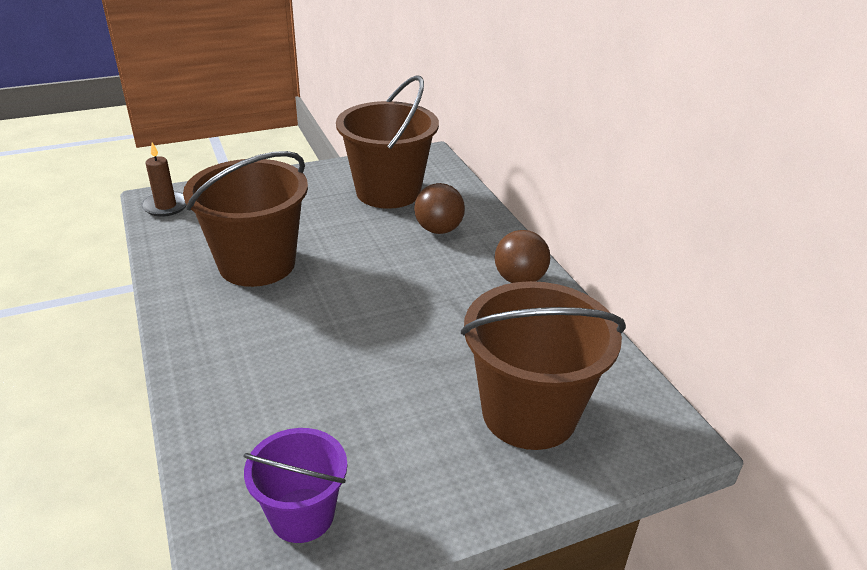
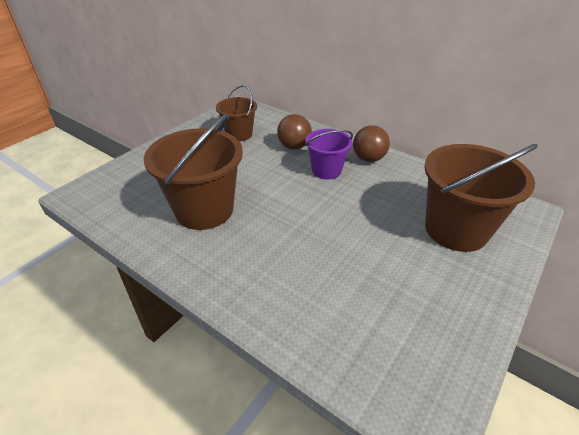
camera: 30 degrees left, 5 degrees up
(166, 206) = (90, 196): brown candle -> none
(302, 515) = (414, 356): purple bucket -> purple bucket (326, 170)
(388, 192) = (239, 134): brown bucket -> brown bucket, size x0.58

